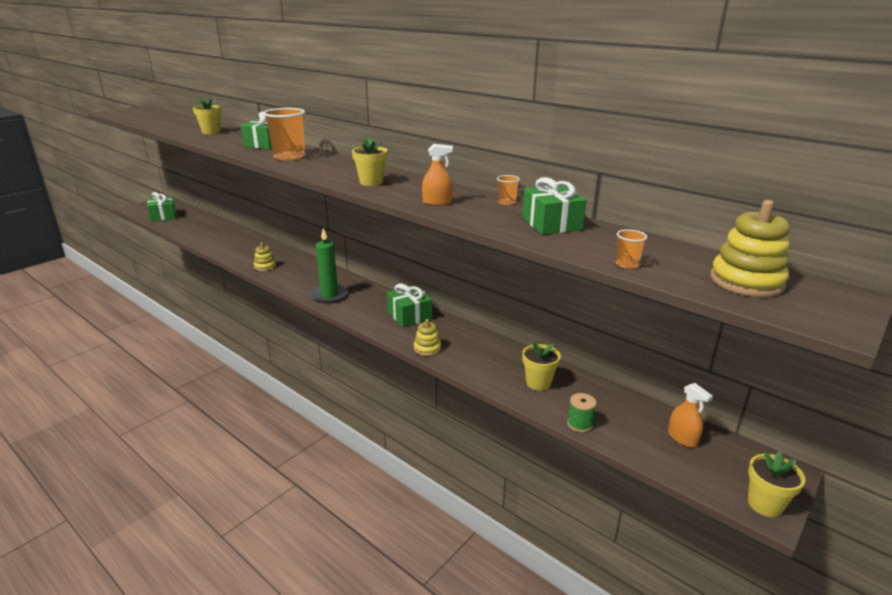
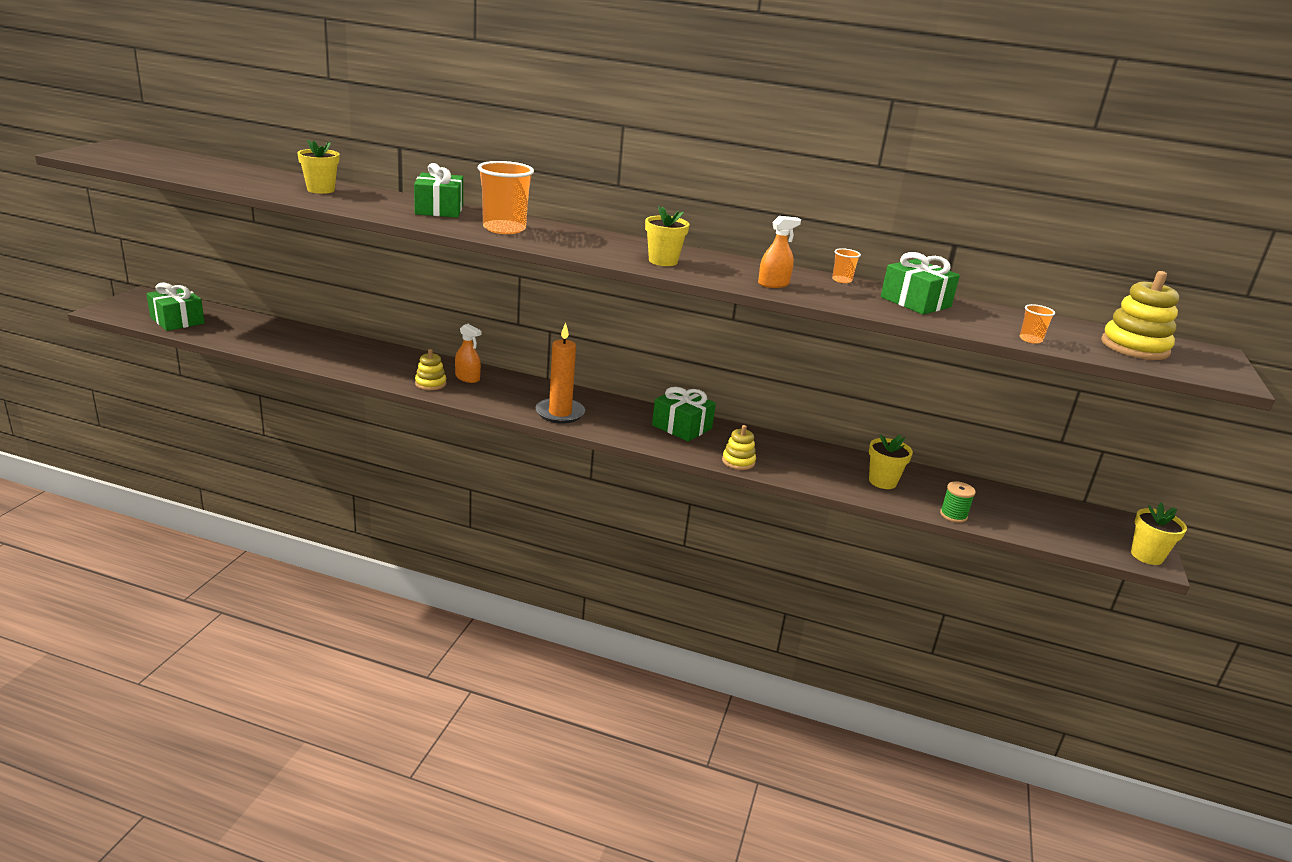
camera: 25 degrees left, 0 degrees up
(329, 295) = (560, 413): green candle -> orange candle
(682, 438) = (1046, 513): orange spray bottle -> orange spray bottle (467, 378)

